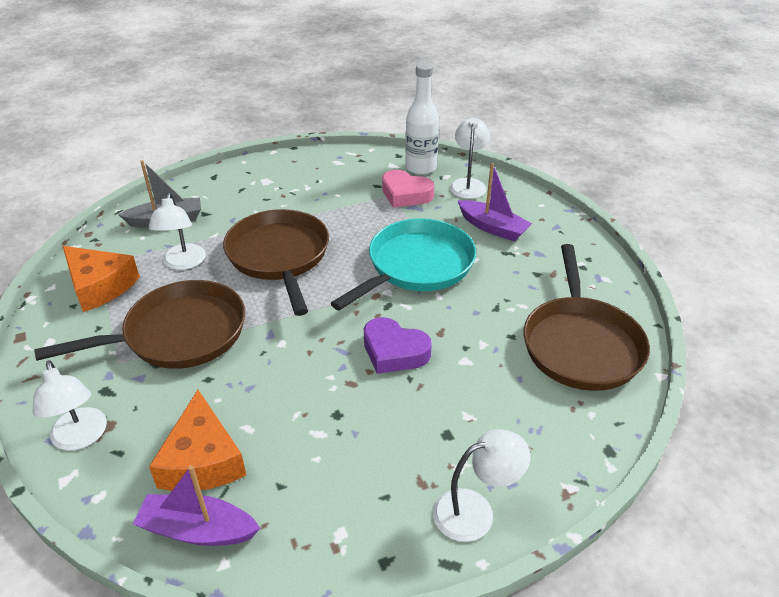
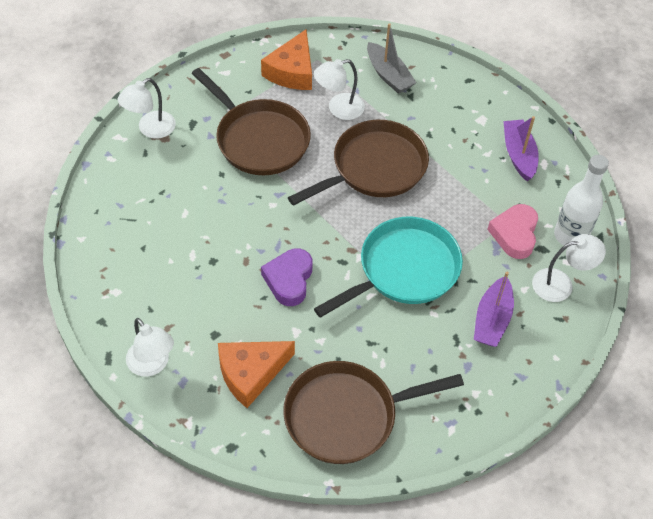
camera: 70 degrees right, 15 degrees up
(198, 530) = (100, 217): purple boat -> purple boat (519, 155)
(202, 460) = (151, 198): orange cheese -> orange cheese (251, 373)
(416, 266) = (404, 270): turquoise pan -> turquoise pan turned 60 degrees counterclockwise

